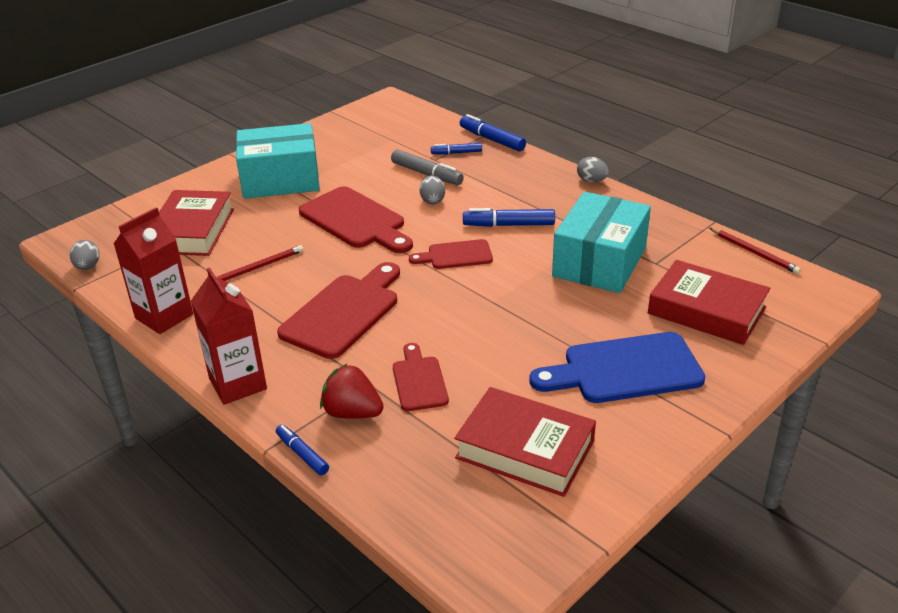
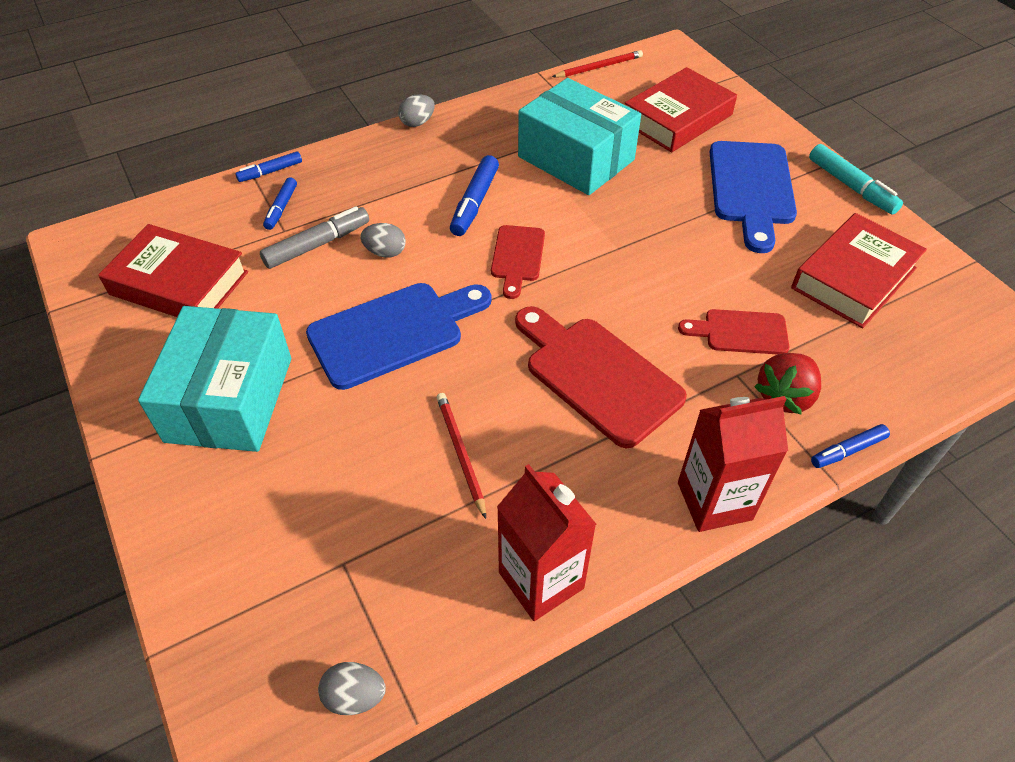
camera: 75 degrees left, 15 degrees up
(192, 231) = (318, 529): red book -> red book (179, 283)
(356, 220) = (393, 332): red cutting board -> blue cutting board
(492, 140) = (271, 172): blue marker -> blue marker, size x0.63
(677, 441) = (851, 186): none -> turquoise marker

